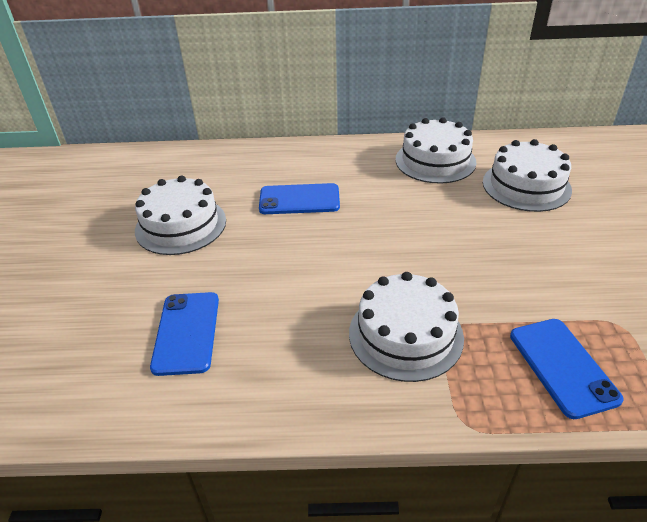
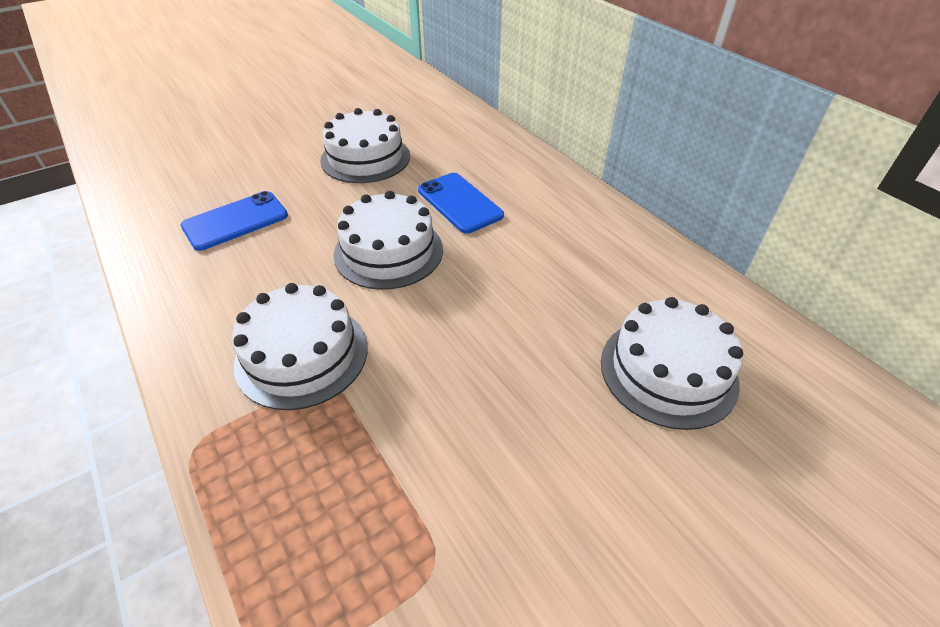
camera: 55 degrees right, 5 degrees up
(435, 161) = (633, 268): white cake -> white cake (388, 251)
(562, 366) = (319, 515): blue phone -> none

